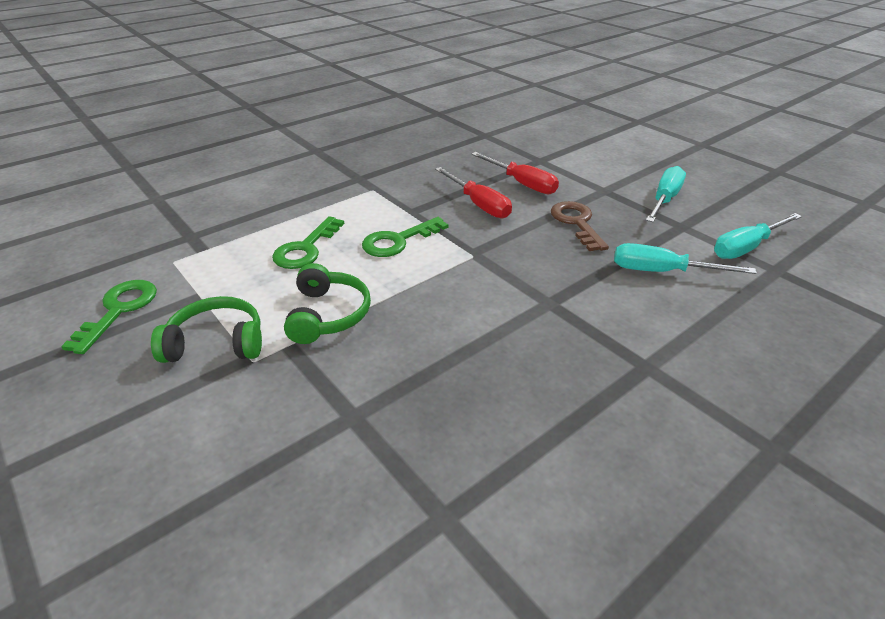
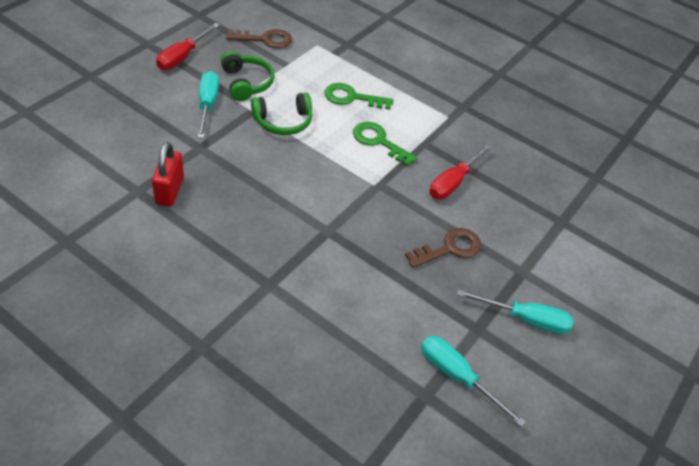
camera: 70 degrees right, 10 degrees up
(119, 310) = (265, 39): green key -> brown key
(451, 466) = (170, 191): none -> red padlock
(522, 183) = (505, 209): red screwdriver -> red screwdriver (183, 57)
(662, 272) = (392, 305): turquoise screwdriver -> turquoise screwdriver (207, 105)

